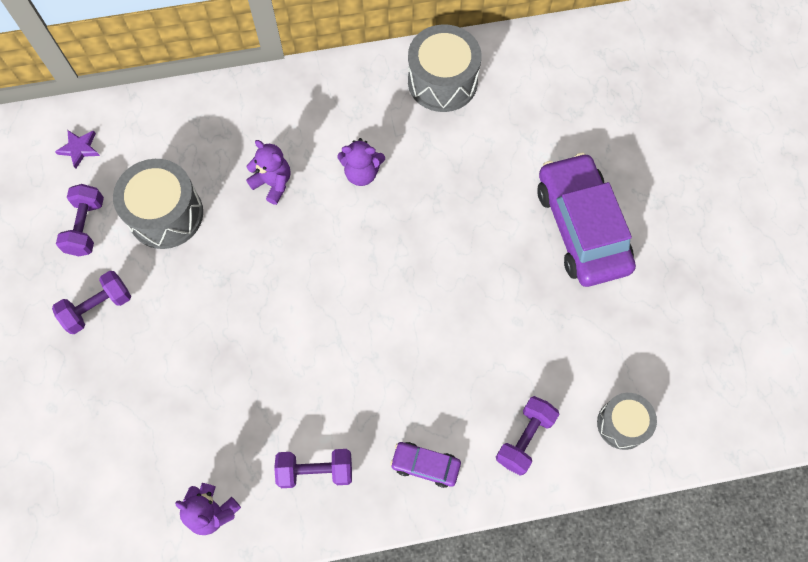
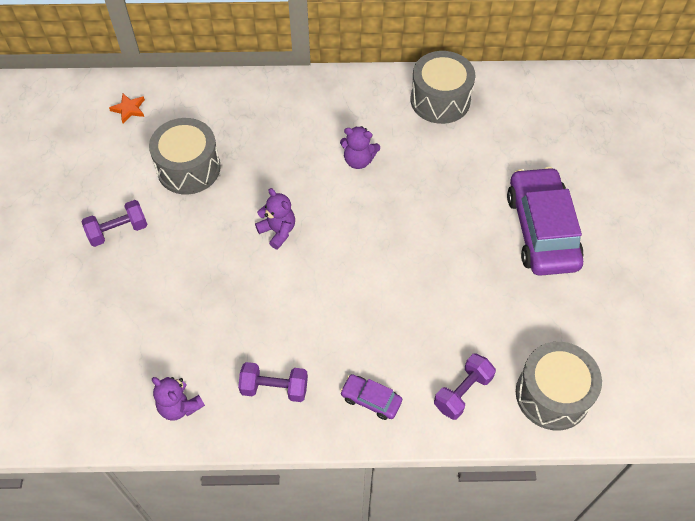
camera: 10 degrees right, 10 degrees down
(79, 149) = (129, 109): purple star -> orange star
(86, 227) = (121, 168): purple dumbbell -> none
(273, 183) = (282, 157): purple teddy bear -> purple teddy bear (278, 231)
(622, 424) = (552, 395): grey drum -> grey drum, size x1.62

